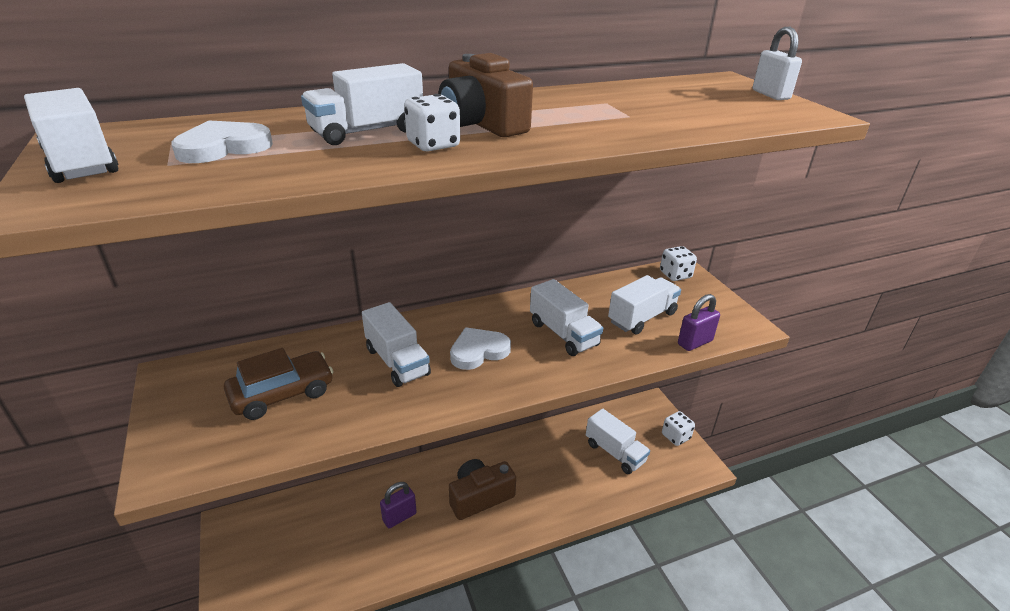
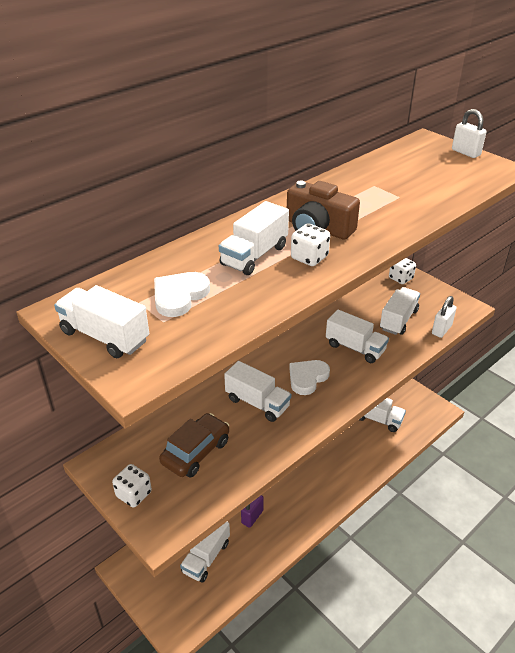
camera: 20 degrees left, 5 degrees up
(320, 545) = (206, 557): none -> white truck
(480, 497) = (301, 482): brown camera -> none
(675, 436) = (412, 394): white dice -> white dice (134, 494)
(694, 342) = (441, 330): purple padlock -> white padlock

